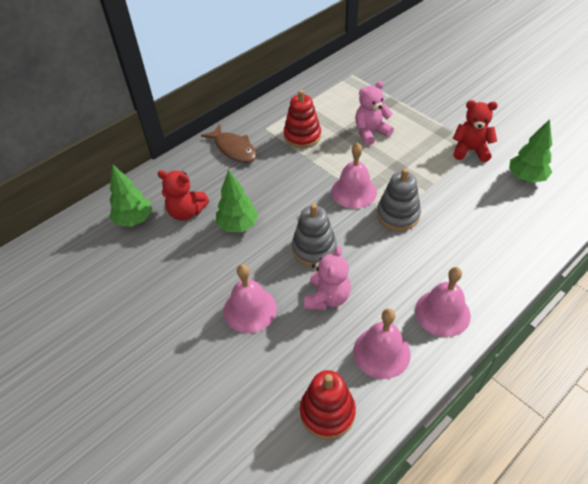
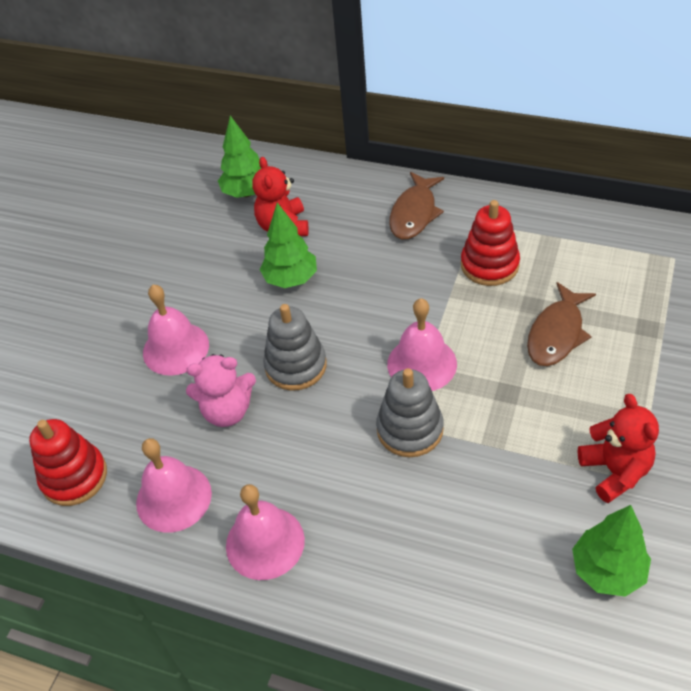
camera: 65 degrees right, 0 degrees up
(370, 132) = (556, 333): pink teddy bear -> brown fish

